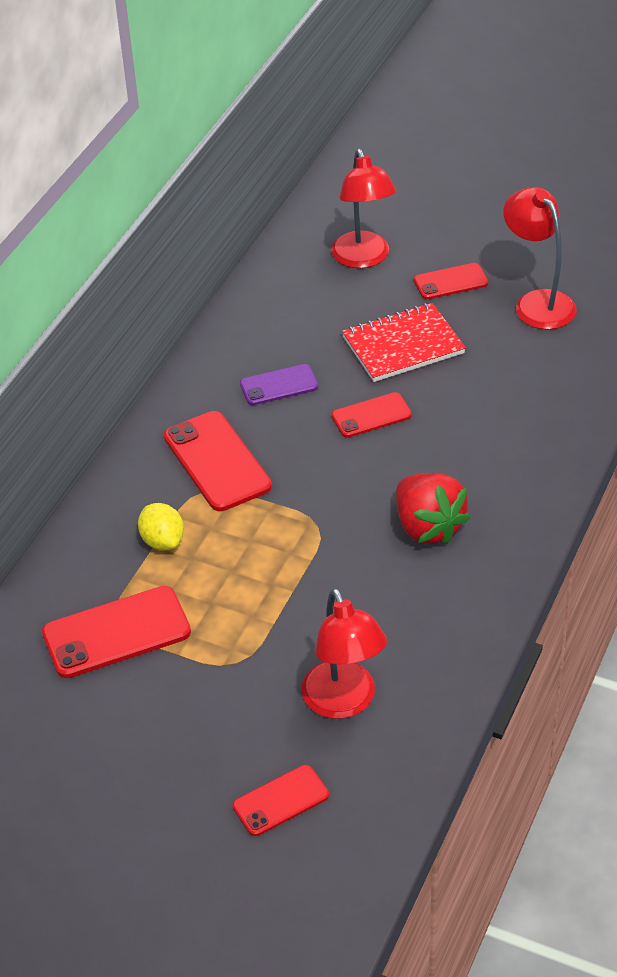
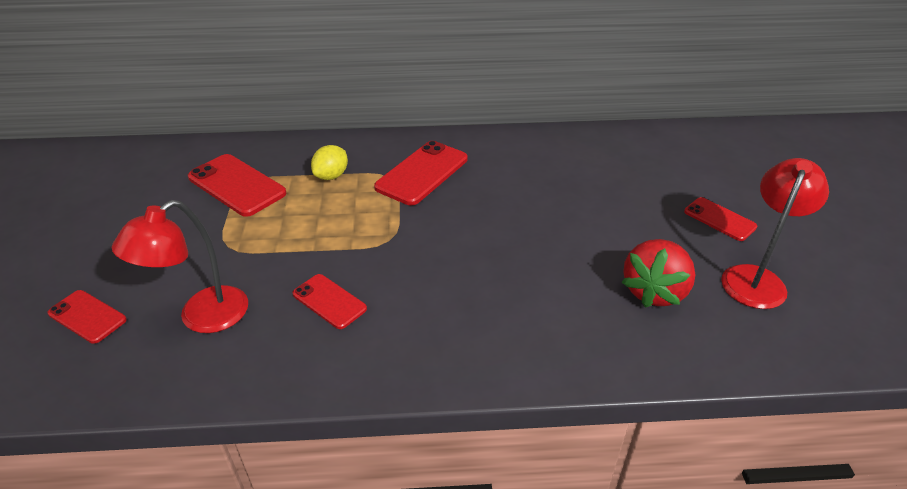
camera: 60 degrees right, 5 degrees down
(279, 385) = (519, 174): purple phone -> none
(363, 258) = (691, 168): red lamp -> none
(371, 415) = (527, 228): red phone -> red phone (329, 301)
(403, 345) = (620, 218): red notebook -> none
(428, 527) = (425, 301): red strawberry -> red strawberry (654, 291)

